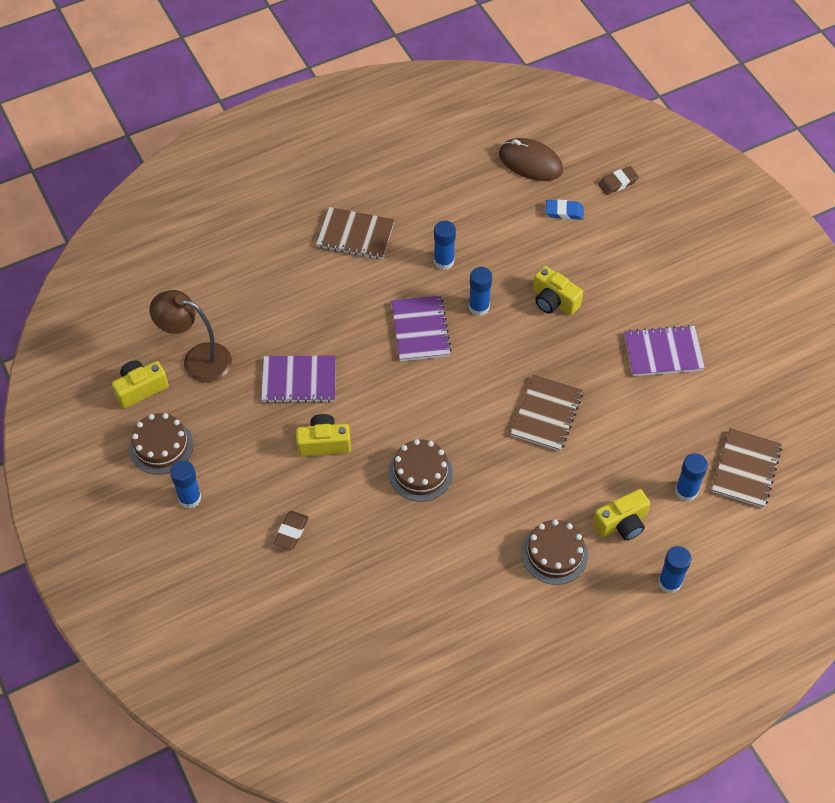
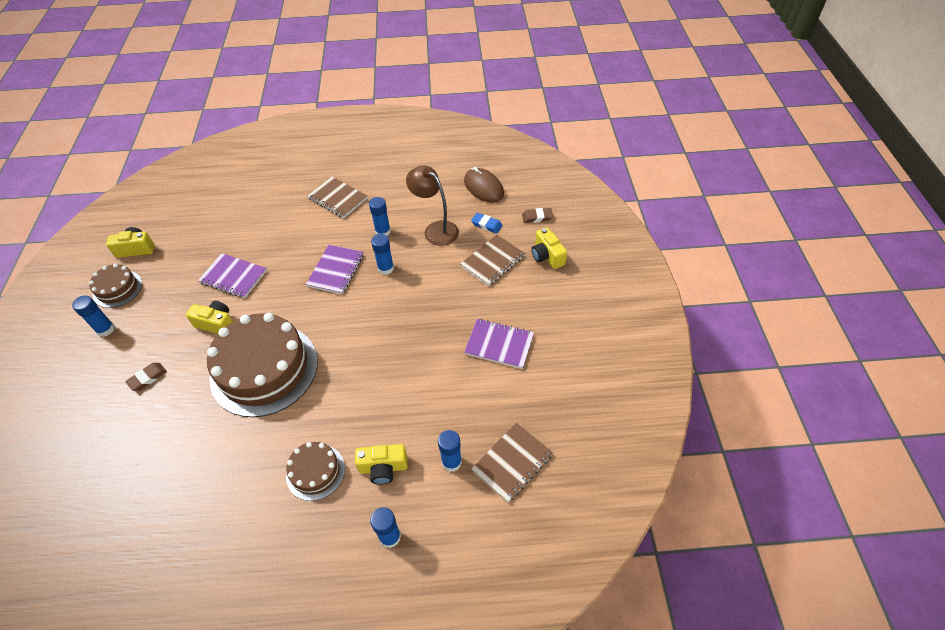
camera: 25 degrees right, 5 degrees down
(197, 360) = (183, 243): brown lamp -> brown lamp (435, 229)
(420, 473) = (264, 369): brown cake -> brown cake, size x2.03
(546, 414) = (382, 359): brown notebook -> brown notebook (493, 261)
(554, 301) = (441, 281): yellow camera -> yellow camera (547, 256)

